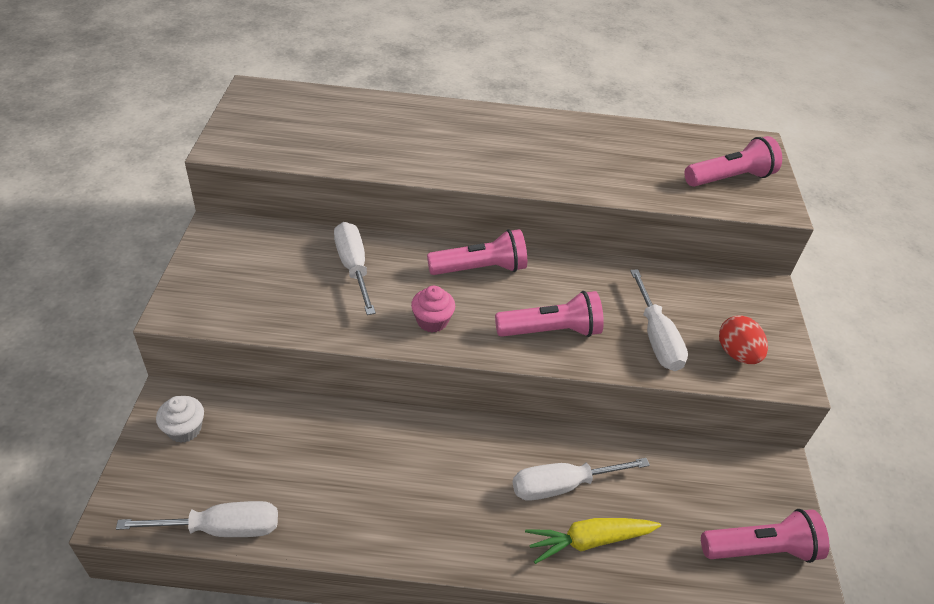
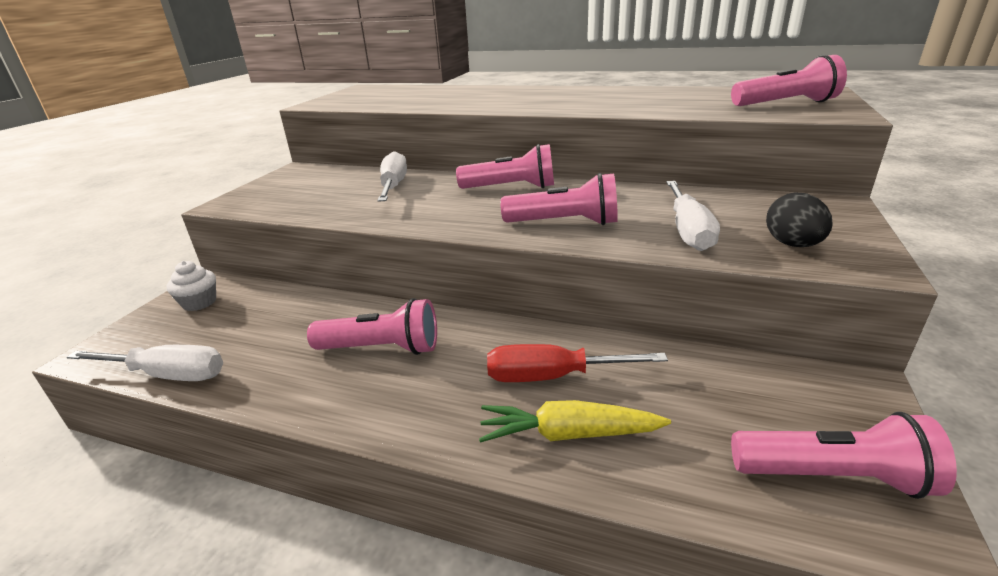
camera: 20 degrees right, 15 degrees down
(408, 471) = (382, 348): none -> pink flashlight
(432, 321) = (444, 214): pink cupcake -> none
(563, 485) = (553, 377): white screwdriver -> red screwdriver
(736, 354) = (792, 244): red egg -> black egg

